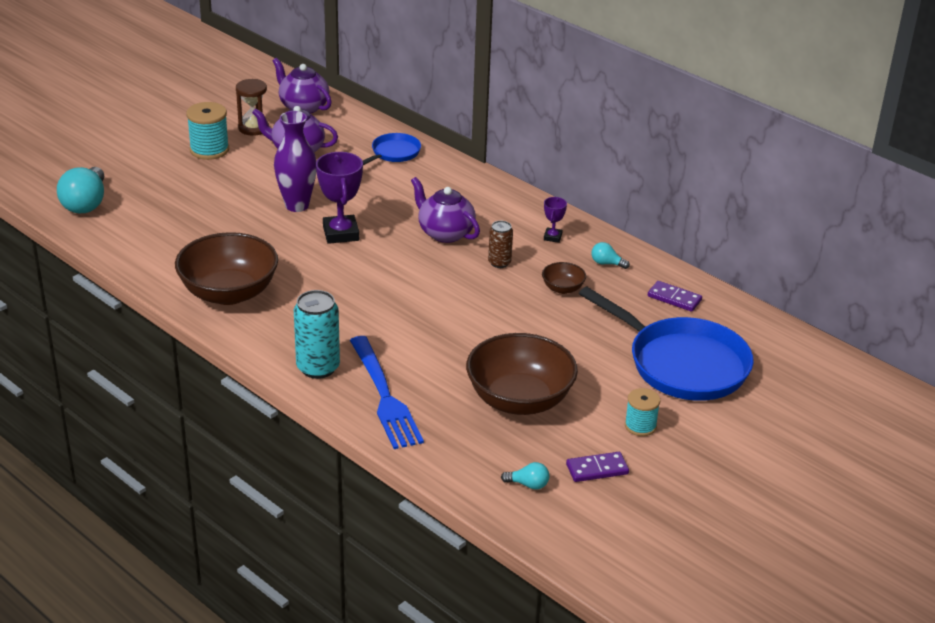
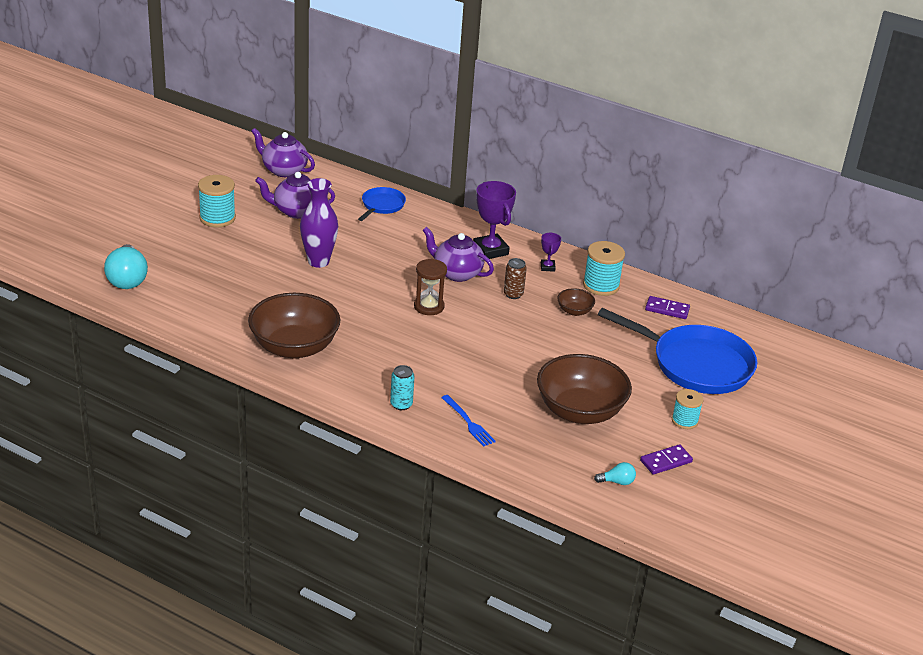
camera: 15 degrees left, 0 degrees up
(253, 128) = (248, 194): brown hourglass -> brown hourglass (429, 306)
(318, 367) = (401, 404): turquoise can -> turquoise can, size x0.59
(341, 233) = (368, 283): purple trophy -> purple trophy (490, 250)
(385, 397) = (469, 423): blue fork -> blue fork, size x0.54
(606, 263) = (601, 285): turquoise light bulb -> turquoise spool

